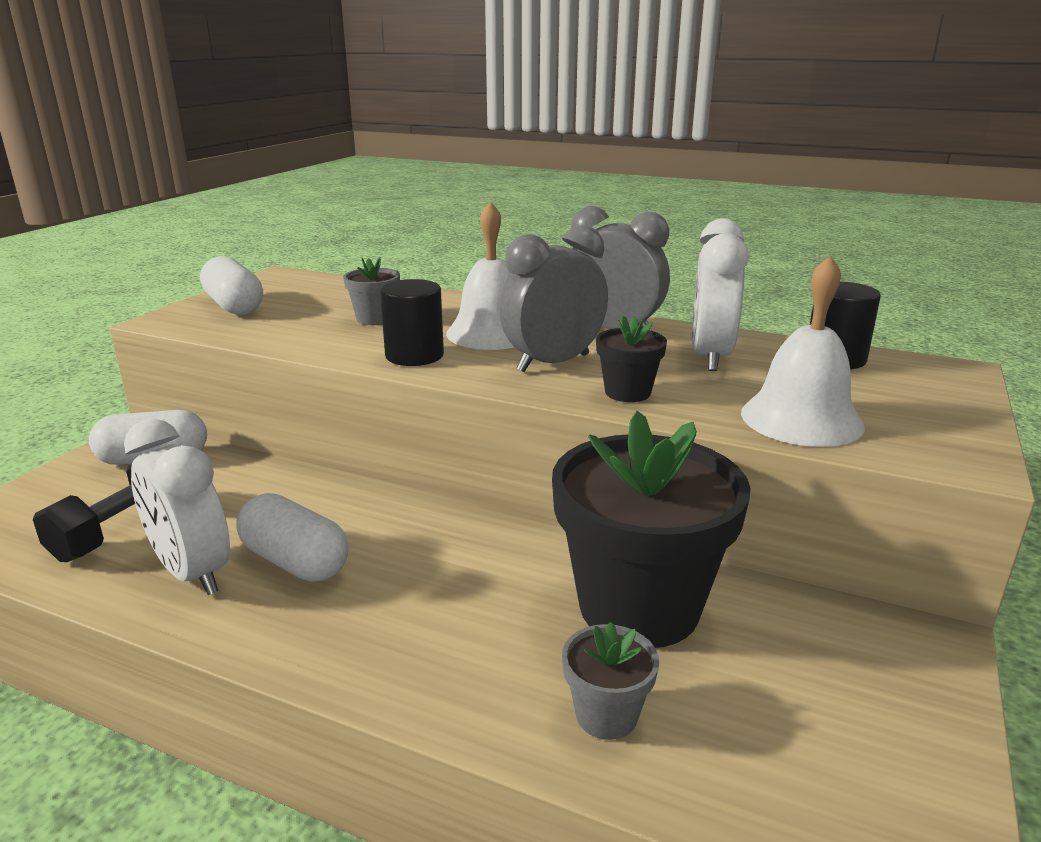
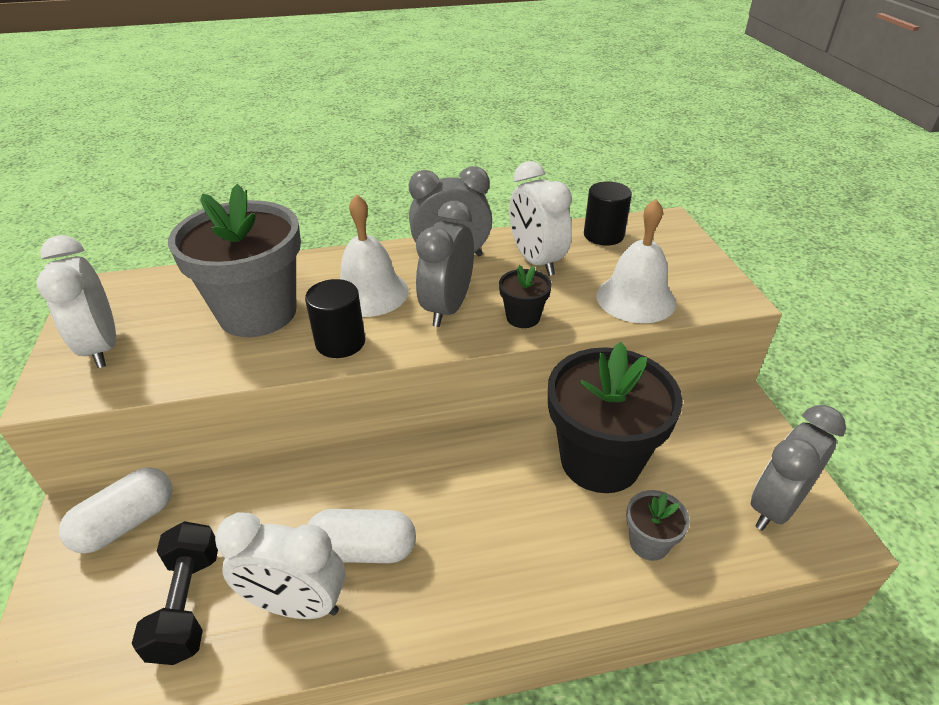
camera: 35 degrees left, 15 degrees up
(234, 306) = (102, 347): white capsule -> white clock
(375, 319) = (258, 313): grey flower pot -> grey flower pot, size x2.30
(857, 778) = (775, 506): none -> grey clock

